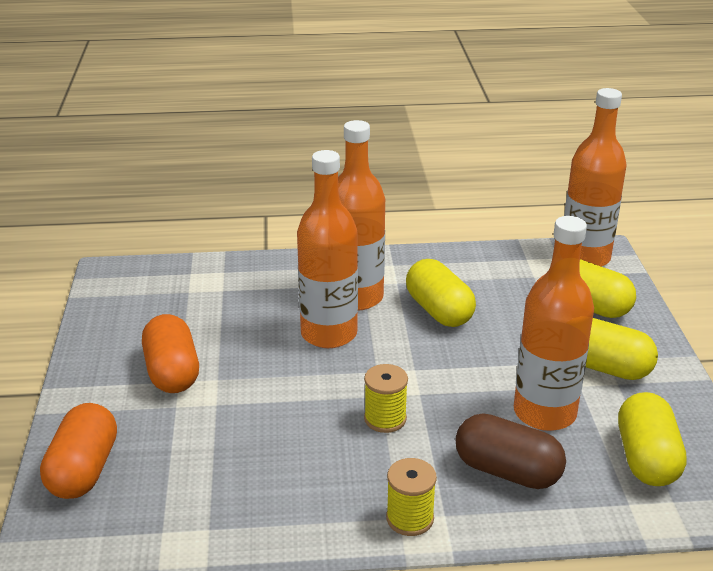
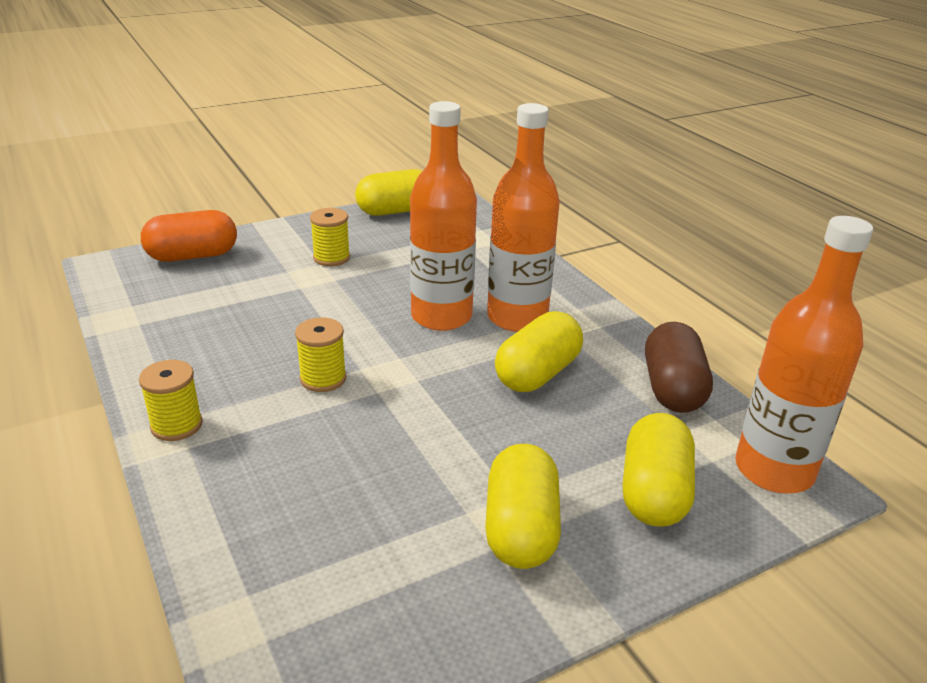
camera: 65 degrees right, 0 degrees up
(172, 372) = (331, 258): orange capsule -> yellow spool
(507, 471) = (271, 478): brown capsule -> brown capsule (672, 389)
(544, 413) = (392, 490): orange bottle -> none
(646, 458) = (343, 600): yellow capsule -> yellow capsule (396, 211)

